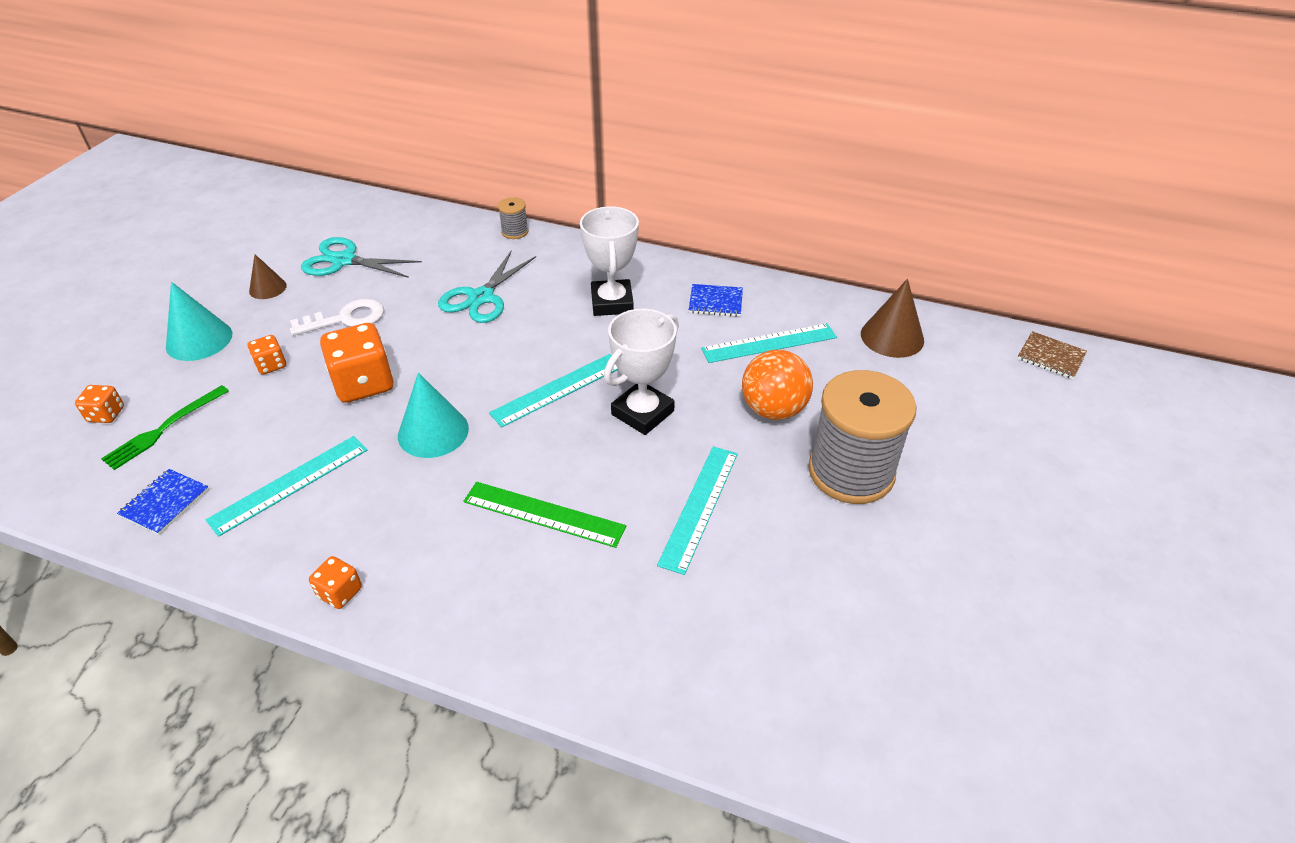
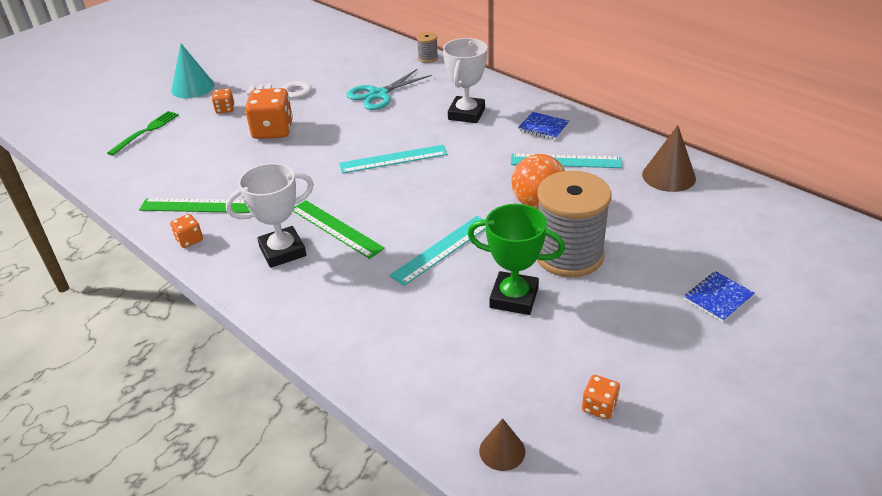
camera: 25 degrees right, 5 degrees down
(106, 414) = (120, 117): orange dice -> orange dice (599, 407)
(164, 429) = (146, 131): green fork -> green fork turned 150 degrees clockwise
(165, 503) = (124, 170): blue notebook -> blue notebook (718, 298)
(267, 288) = (249, 65): brown cone -> brown cone (502, 451)
(289, 484) = (196, 176): turquoise ruler -> none
(319, 532) = (197, 206): none -> green ruler
(344, 261) = (304, 57): turquoise scissors -> none
(433, 432) = (297, 166): turquoise cone -> none
(642, 413) = (441, 185): white trophy -> white trophy (282, 251)
(826, 551) = (514, 298): none -> green trophy
(1051, 356) = (799, 217): brown notebook -> none

